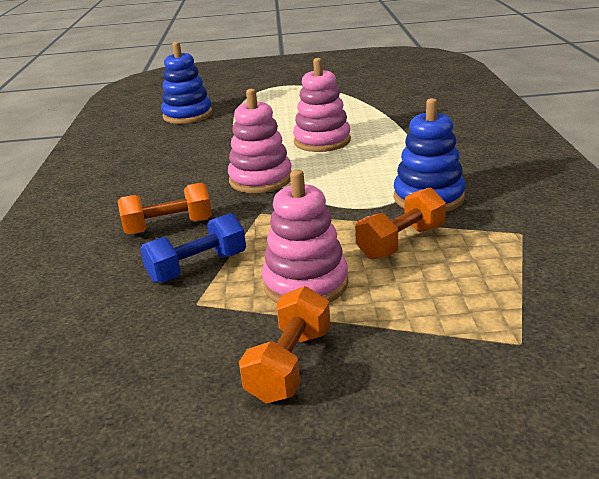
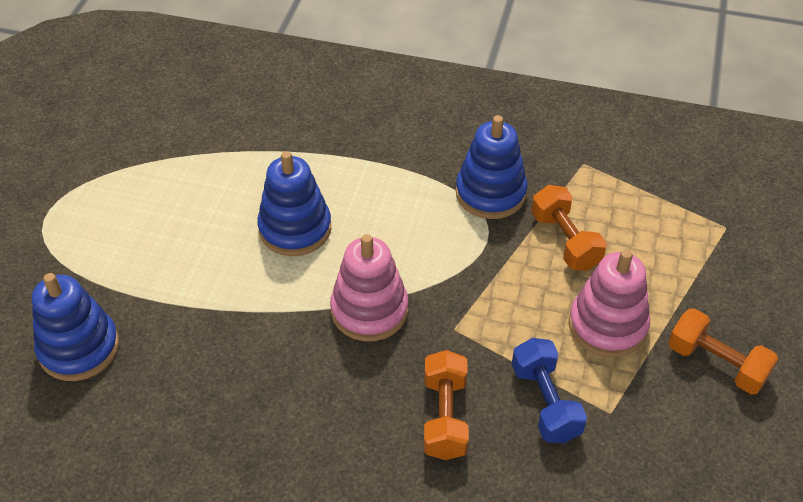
camera: 75 degrees left, 20 degrees up
(322, 141) = (295, 229): pink stacking toy -> blue stacking toy

